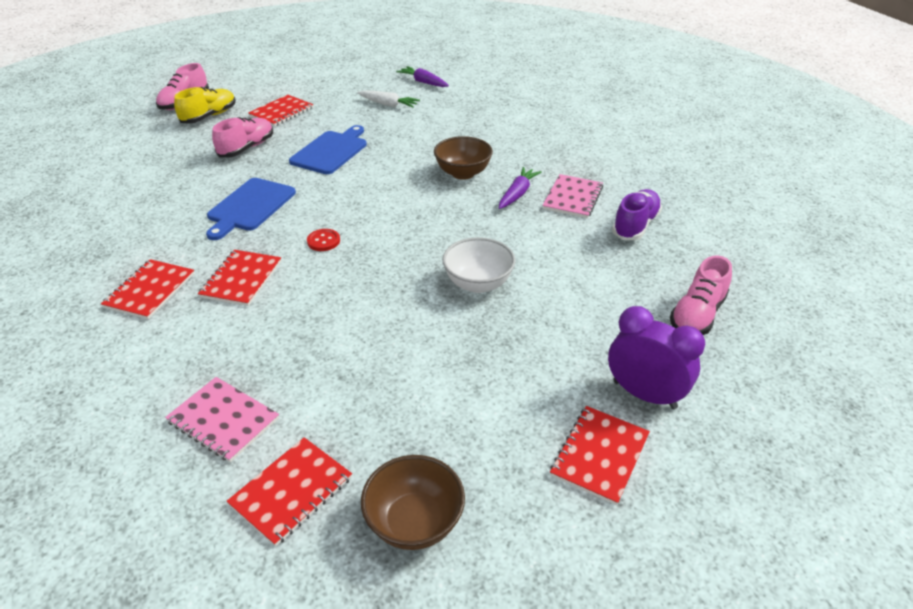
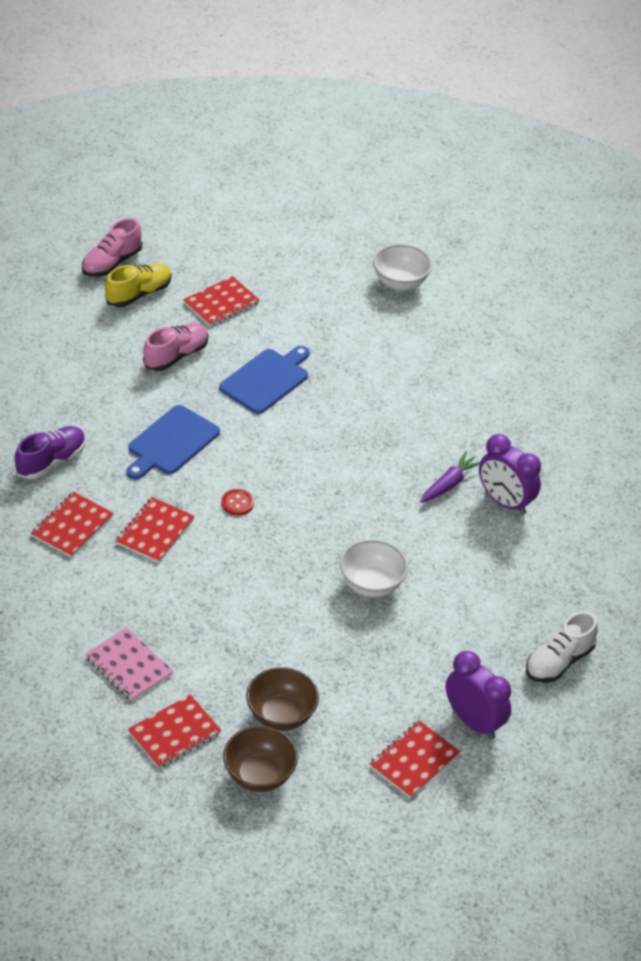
camera: 10 degrees right, 5 degrees up
(388, 104) = (347, 315): white carrot -> none
(423, 82) = (400, 282): purple carrot -> white bowl
(463, 173) = (401, 443): brown bowl -> brown bowl (281, 715)
(573, 198) = (505, 502): pink notebook -> purple clock
(635, 225) = (553, 551): purple shoe -> purple shoe (51, 461)
(697, 315) = (558, 662): pink shoe -> white shoe

